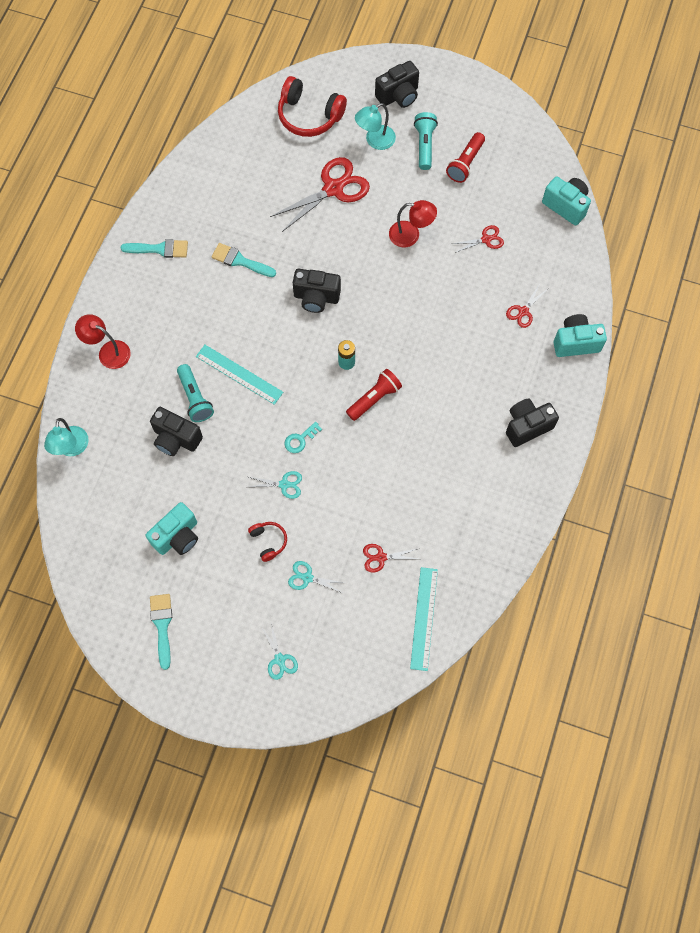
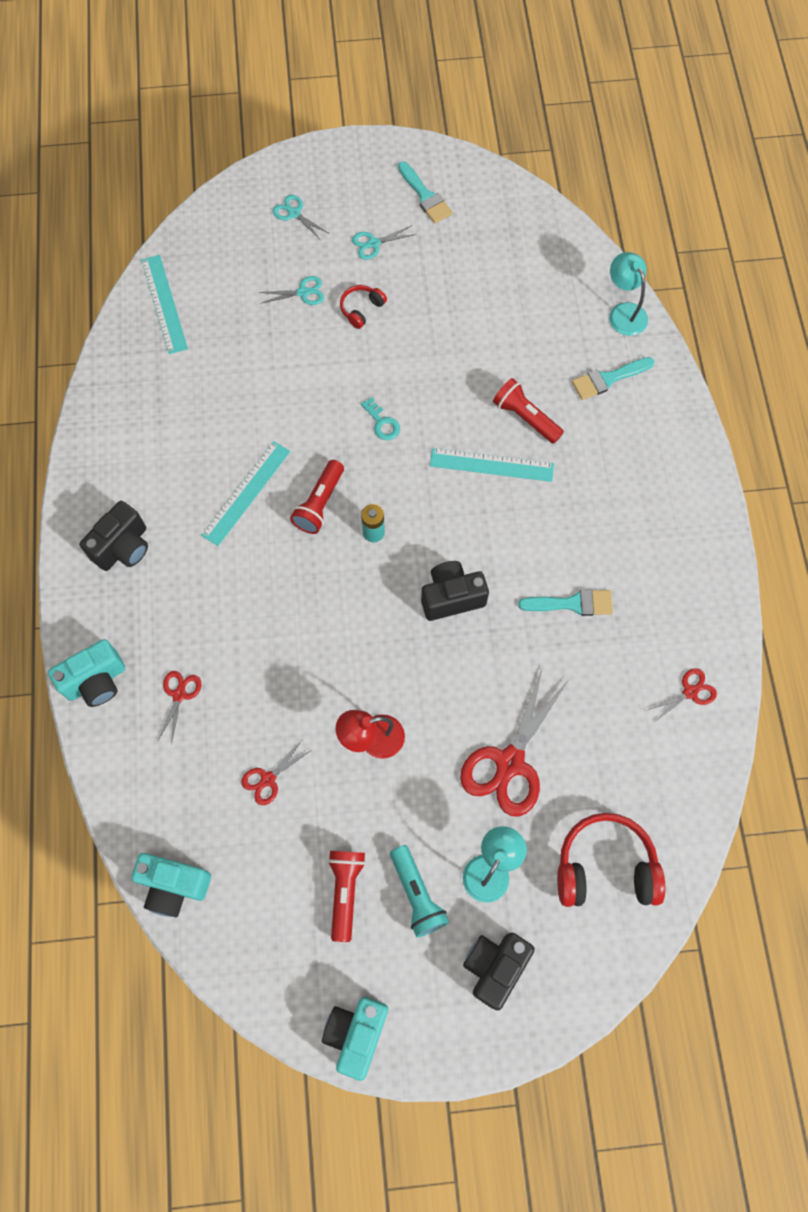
camera: 155 degrees right, 0 degrees up
(108, 351) = (655, 426): red lamp -> none
(159, 249) = (680, 574): turquoise brush -> turquoise brush (608, 379)
(176, 439) = (519, 367): black camera -> none
(177, 536) = (458, 276): turquoise camera -> turquoise camera (356, 1033)
(195, 398) = (525, 417): turquoise flashlight -> red flashlight
(268, 541) = (361, 309): red headphones -> red headphones turned 90 degrees clockwise
(284, 484) = (375, 370): turquoise scissors -> turquoise scissors (373, 243)
(300, 439) = (382, 423): turquoise key -> turquoise key turned 120 degrees clockwise
(381, 557) = (235, 341): red scissors -> red scissors (690, 692)
(423, 429) = (246, 493): none -> turquoise ruler

